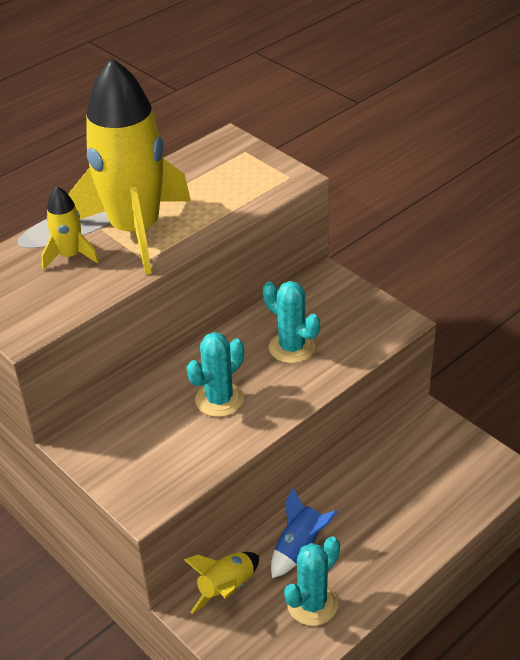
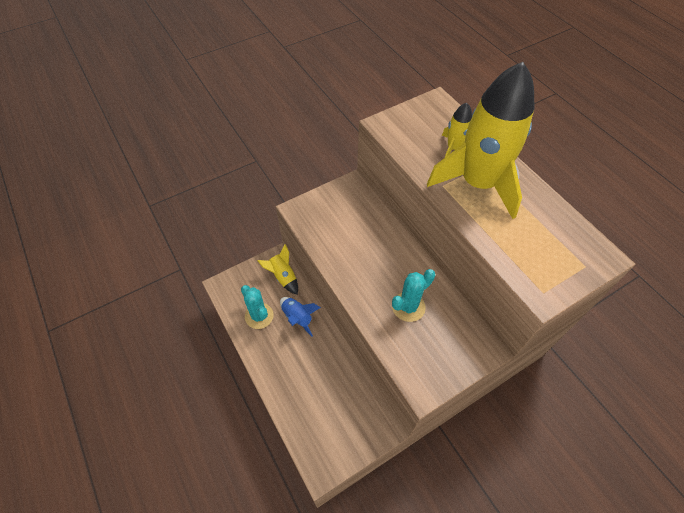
camera: 100 degrees right, 15 degrees up
(219, 399) = (368, 256): turquoise cactus -> none

